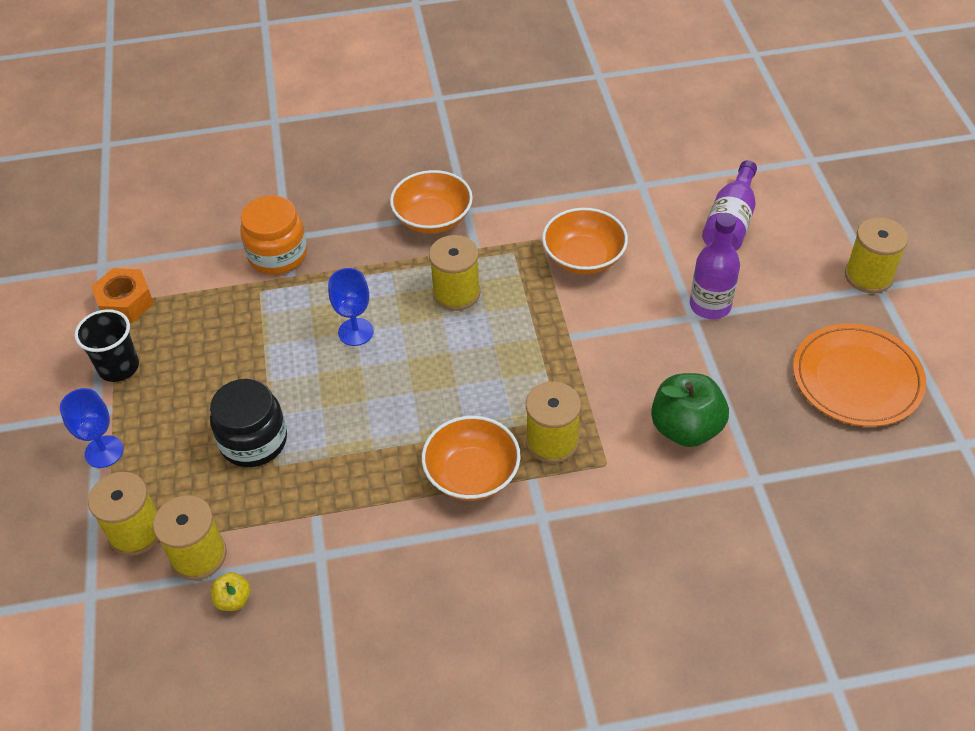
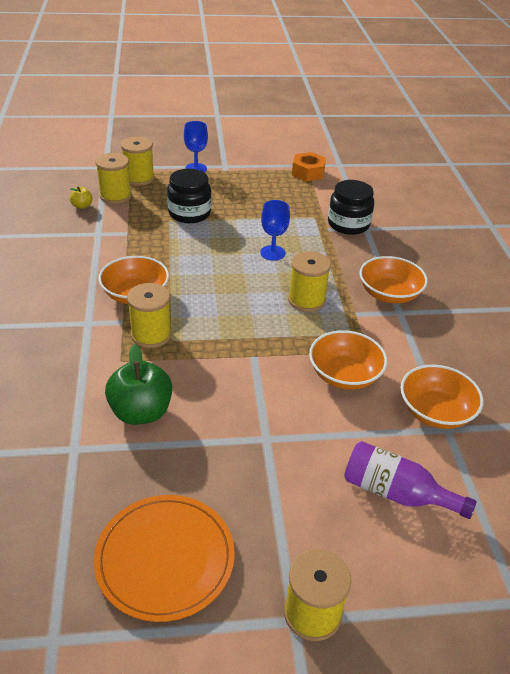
camera: 90 degrees right, 10 degrees down
(118, 367) = (256, 171): black cup -> none
(278, 254) = (348, 224): orange jar -> black jar
(620, 191) = (435, 412): none -> orange bowl
(710, 305) = (279, 454): purple bottle -> none

